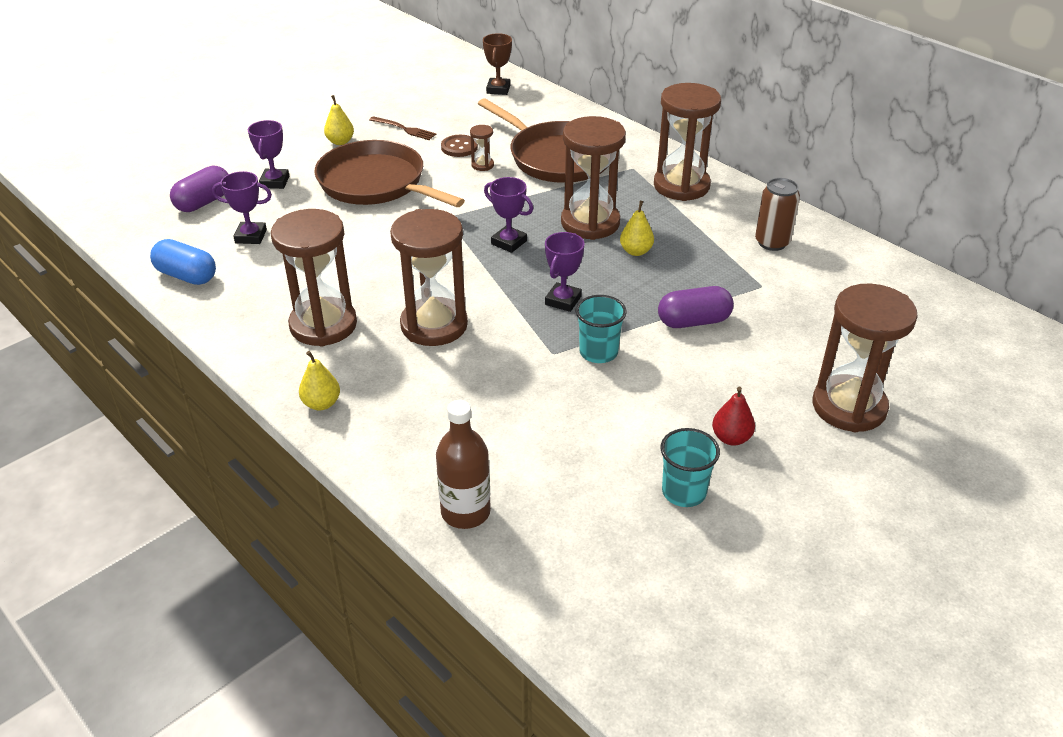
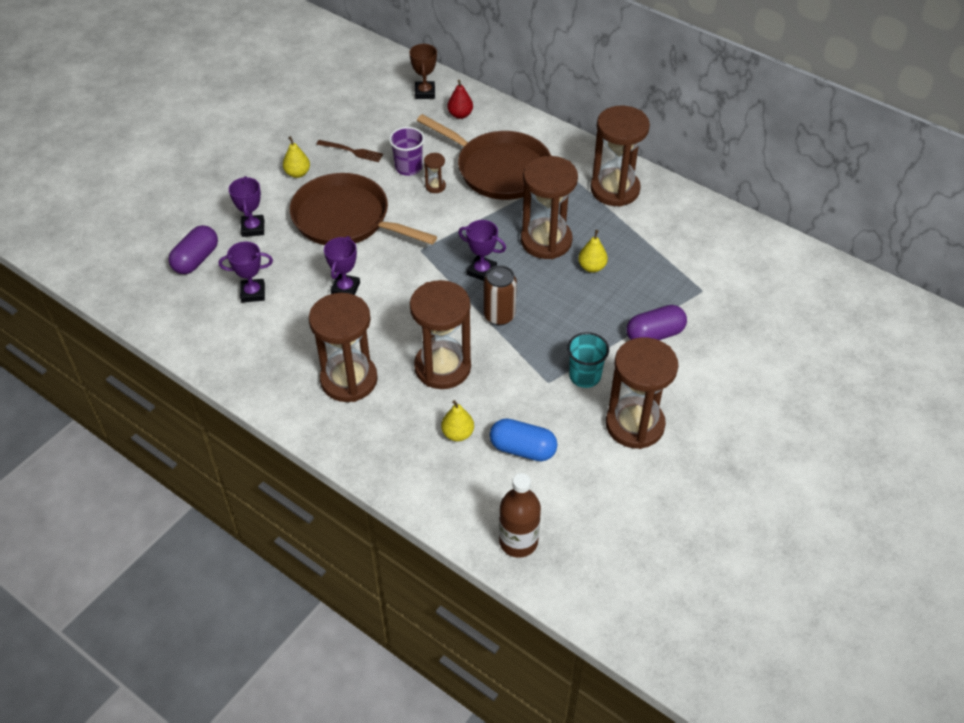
camera: 10 degrees left, 10 degrees up
(186, 276) = (211, 343): blue capsule -> blue capsule (522, 449)
(321, 403) = (373, 458): yellow pear -> yellow pear (457, 434)
(459, 147) = (408, 167): brown button -> purple cup
(563, 300) = (543, 327): purple trophy -> purple trophy (345, 289)
(684, 492) = (680, 498): turquoise cup -> none
(731, 438) = (706, 444): red pear -> red pear (460, 115)
(772, 242) = (703, 243): brown can -> brown can (499, 316)
(849, 407) = (790, 401): brown hourglass -> brown hourglass (634, 425)

